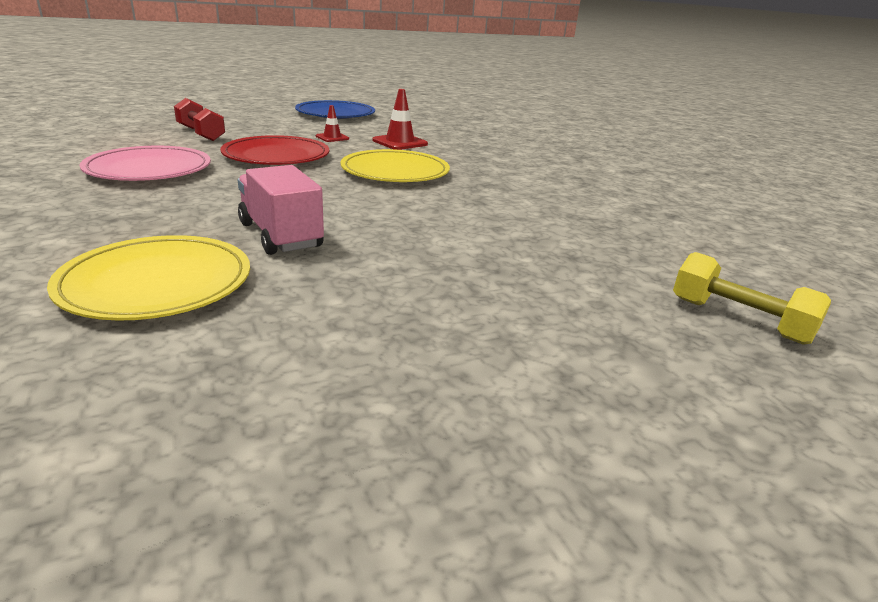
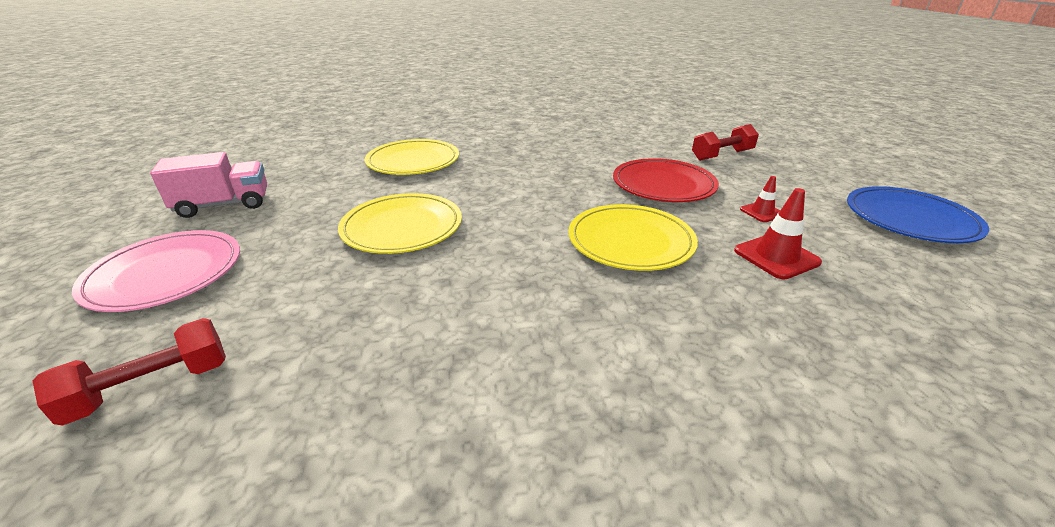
camera: 105 degrees right, 5 degrees up
(149, 169) = (605, 147): pink plate -> pink plate (165, 274)
(280, 235) = (464, 187): pink truck -> pink truck (224, 205)
(407, 258) = (402, 227): none -> yellow plate
(739, 320) = (151, 387): yellow dumbbell -> red dumbbell

